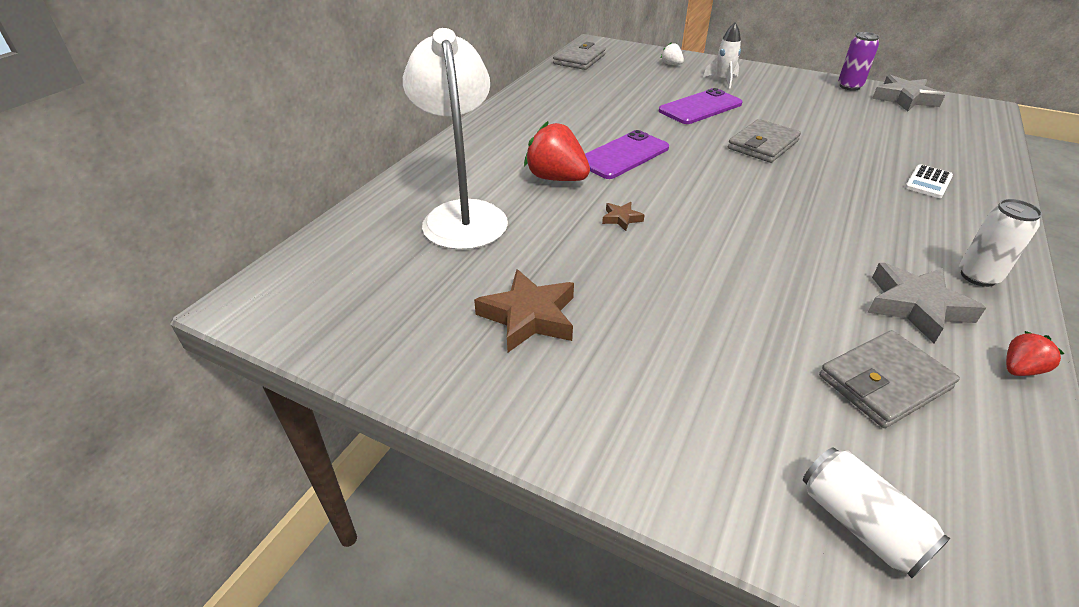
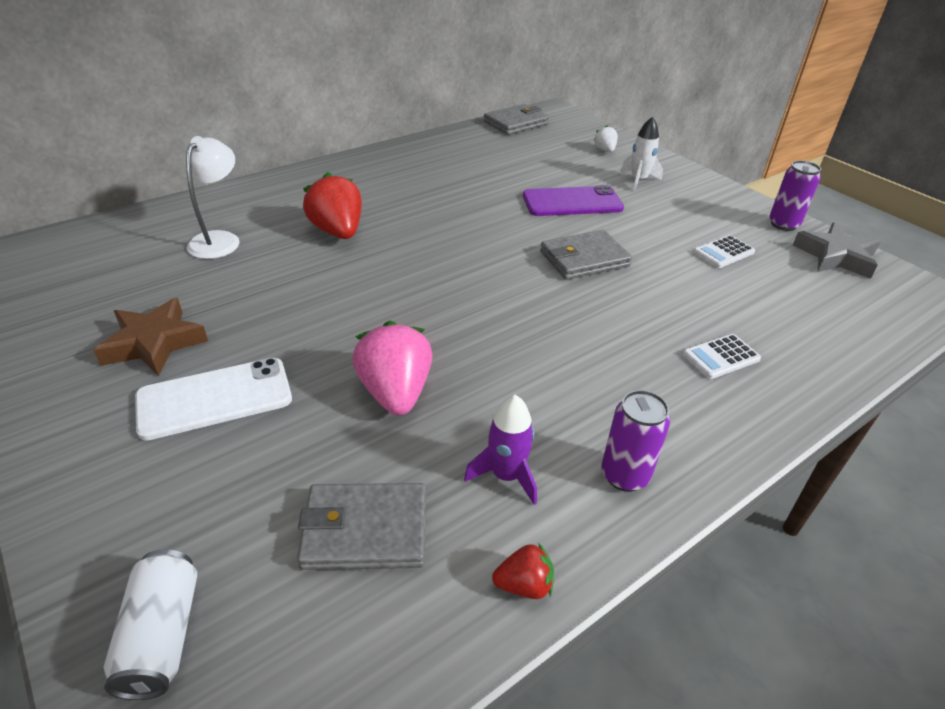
camera: 25 degrees right, 0 degrees up
(462, 215) = (219, 239): white lamp -> white lamp, size x0.62
(621, 219) = (343, 287): brown star -> none
(623, 155) = (427, 228): purple phone -> none
(644, 339) = (215, 398): none -> white phone
(769, 281) = (395, 392): none -> pink strawberry
(840, 115) = (723, 252): none -> white calculator
(915, 306) = (506, 476): grey star -> purple rocket
(978, 276) = (624, 475): white can -> purple can

